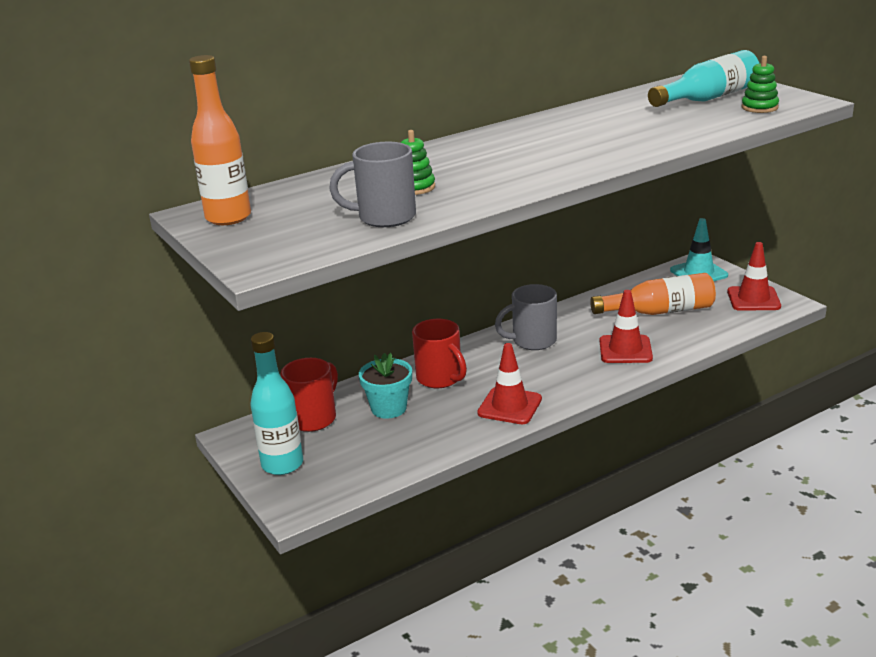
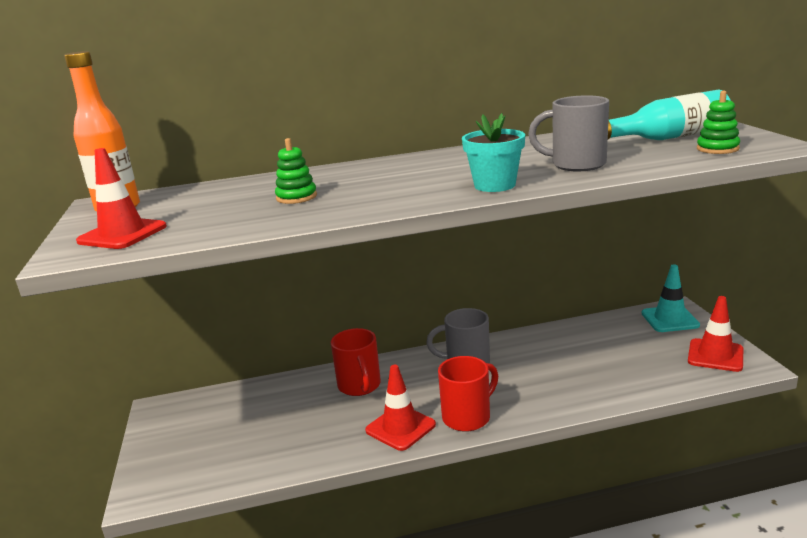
camera: 20 degrees right, 5 degrees down
(282, 464) = (169, 445): turquoise bottle -> none
(314, 418) = (229, 404): red mug -> red mug (468, 417)
(384, 217) = (233, 222): grey mug -> grey mug (576, 165)
(389, 408) = (295, 407): turquoise flower pot -> turquoise flower pot (494, 185)
(625, 350) = (549, 388): red traffic cone -> red traffic cone (122, 234)
(659, 311) = (607, 353): orange bottle -> none

